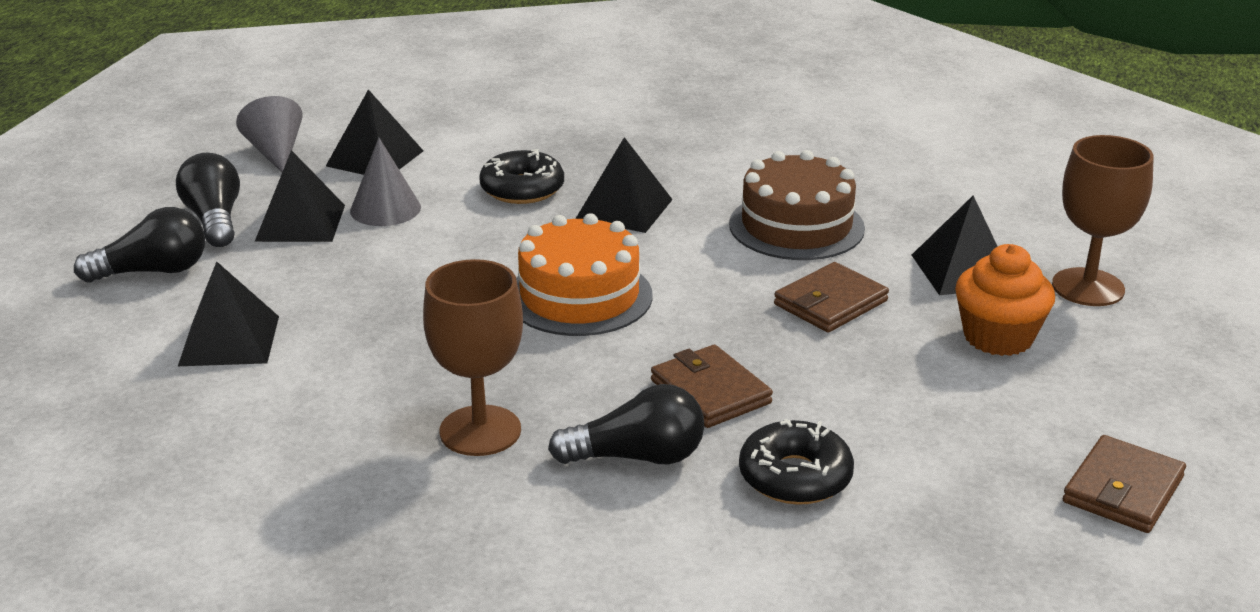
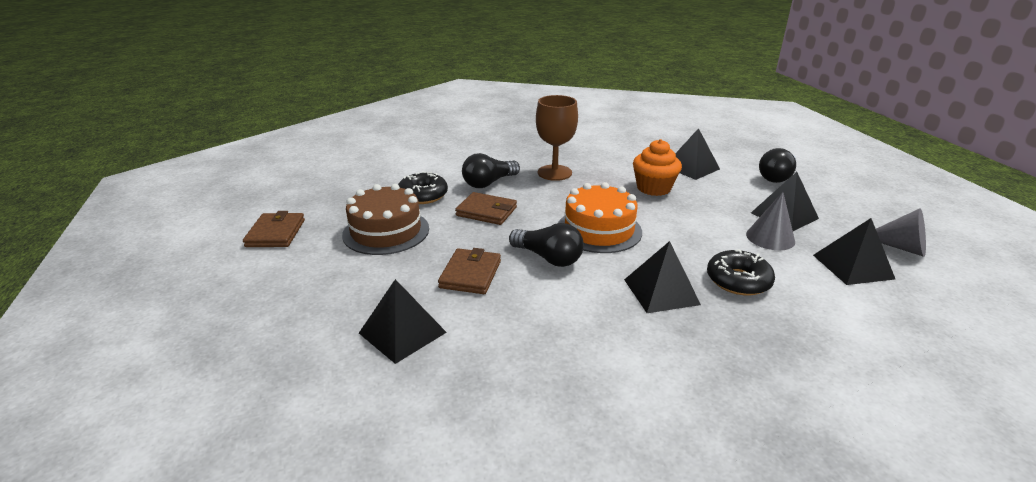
camera: 145 degrees right, 0 degrees up
(214, 220) = (817, 203): black light bulb -> black light bulb (548, 258)
(796, 226) = (543, 325): brown cake -> brown cake (386, 231)
(998, 337) = (359, 289): orange cupcake -> orange cupcake (653, 188)
(1088, 287) = (304, 354): brown goblet -> none

